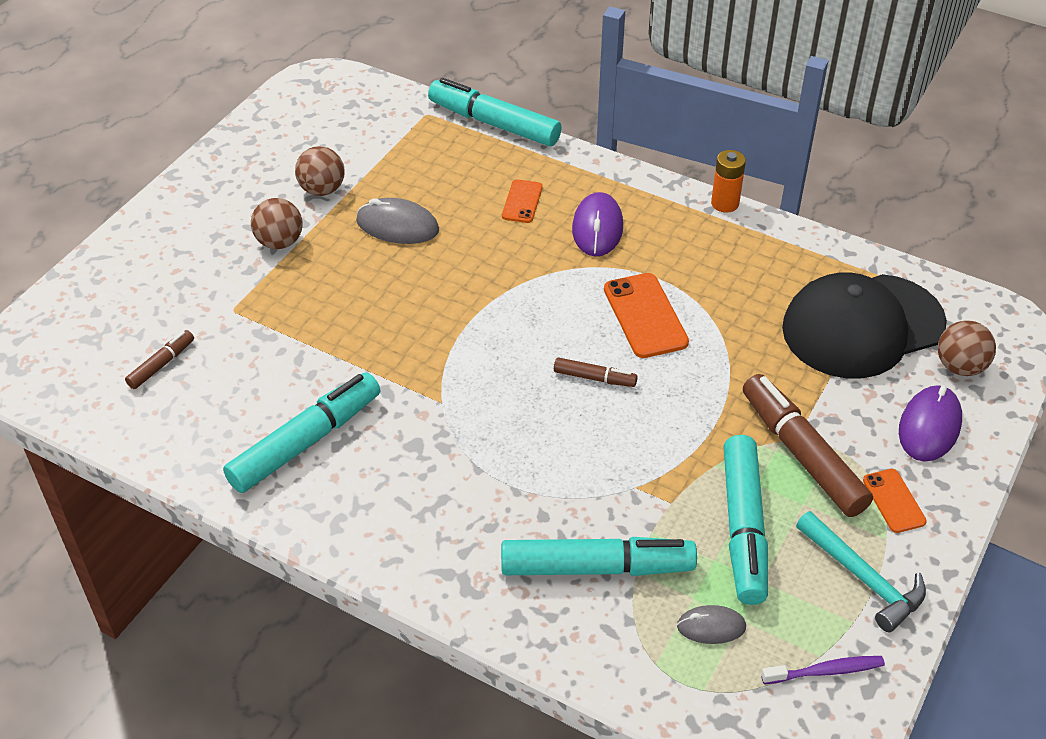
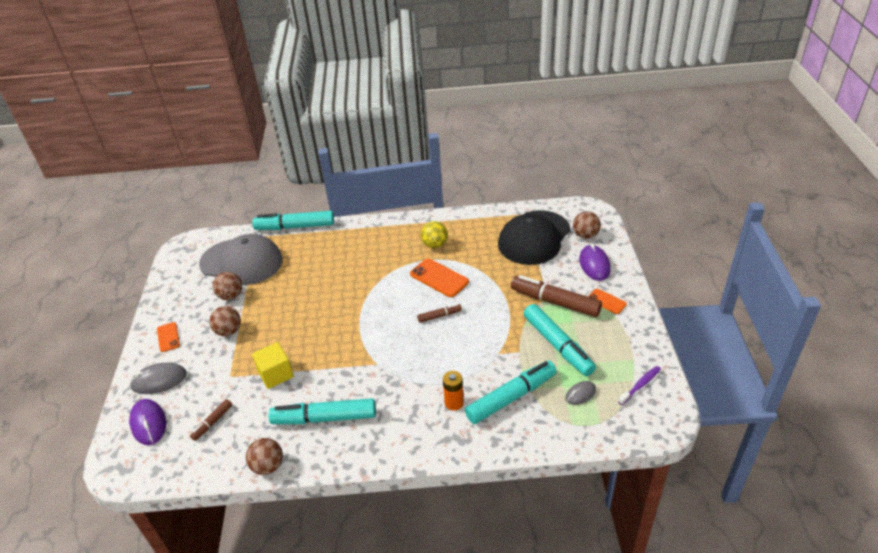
camera: 30 degrees left, 5 degrees down
(162, 364) = (212, 422): brown marker -> brown marker turned 150 degrees counterclockwise
(183, 467) = (268, 466): none -> brown ball
(292, 340) = (275, 374): none -> yellow cube
(306, 442) = (324, 418): turquoise marker -> turquoise marker turned 105 degrees counterclockwise
(376, 144) = (241, 262): none -> grey cap
(397, 226) = (285, 294): grey mouse -> grey mouse (159, 380)
(522, 201) = (339, 255): orange phone -> orange phone (168, 337)
(597, 228) = (385, 251): purple mouse -> purple mouse (148, 423)
(684, 257) = (435, 245): none -> yellow ball
(725, 203) = (433, 214): orange battery -> orange battery (454, 403)
(864, 578) = (622, 339): turquoise hammer -> none

